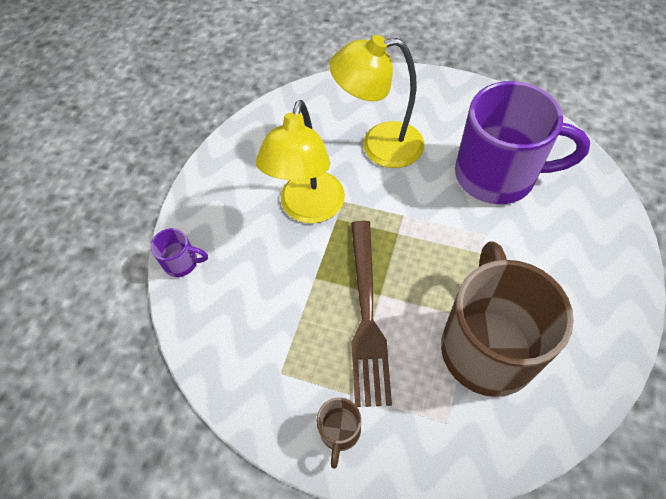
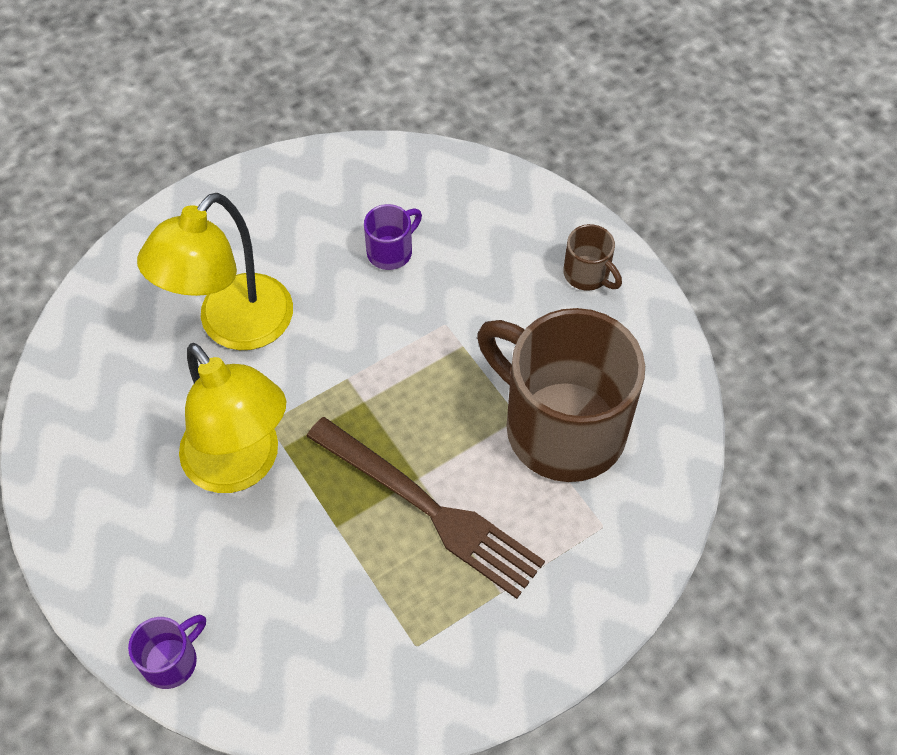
camera: 55 degrees left, 0 degrees up
(339, 432) = (529, 633): brown mug -> brown mug (587, 274)
(498, 175) = (391, 251): purple mug -> purple mug, size x0.41

